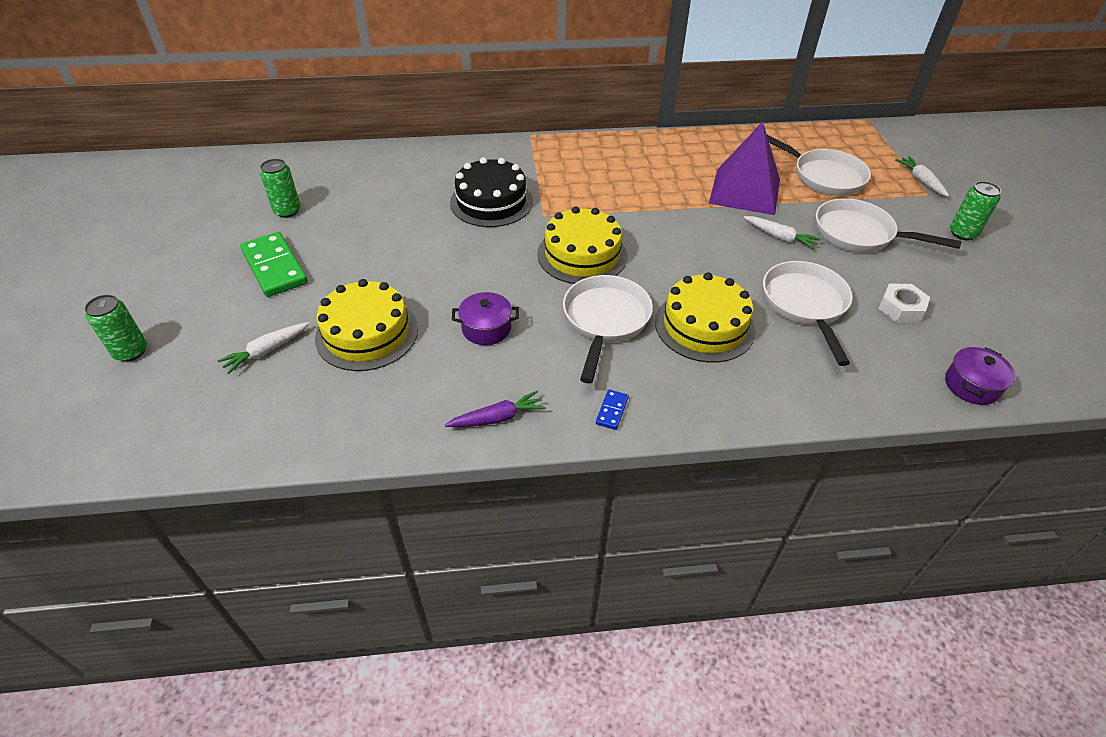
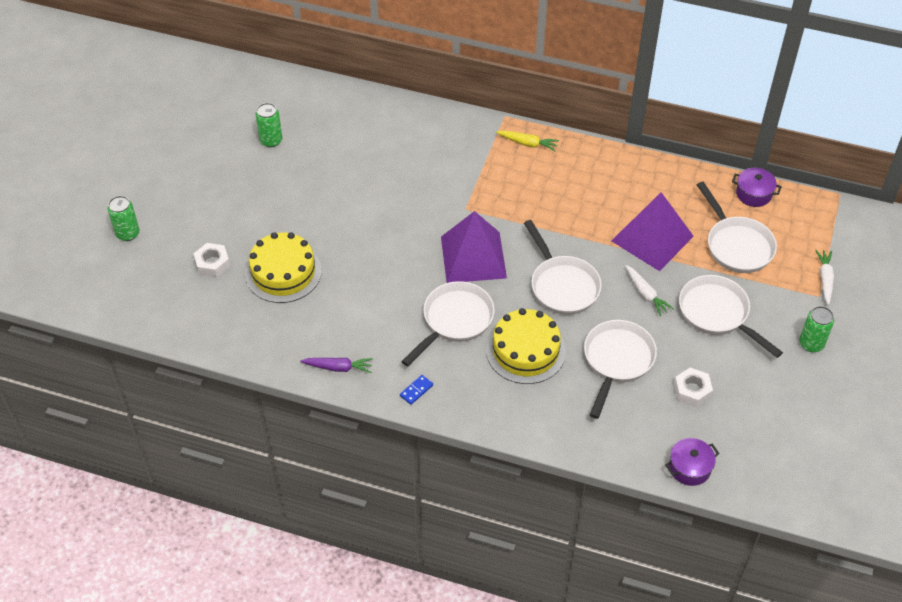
camera: 25 degrees right, 5 degrees up
(266, 351) = (212, 263): white carrot -> white nut
(274, 267) = (242, 193): green domino -> none
(486, 328) = (366, 297): purple pot -> purple pot (753, 194)
(491, 202) = (431, 181): black cake -> none
(568, 149) = (527, 143): none -> yellow carrot
(582, 255) = (473, 257): yellow cake -> purple pyramid
(693, 254) = (562, 285): none -> white pan

